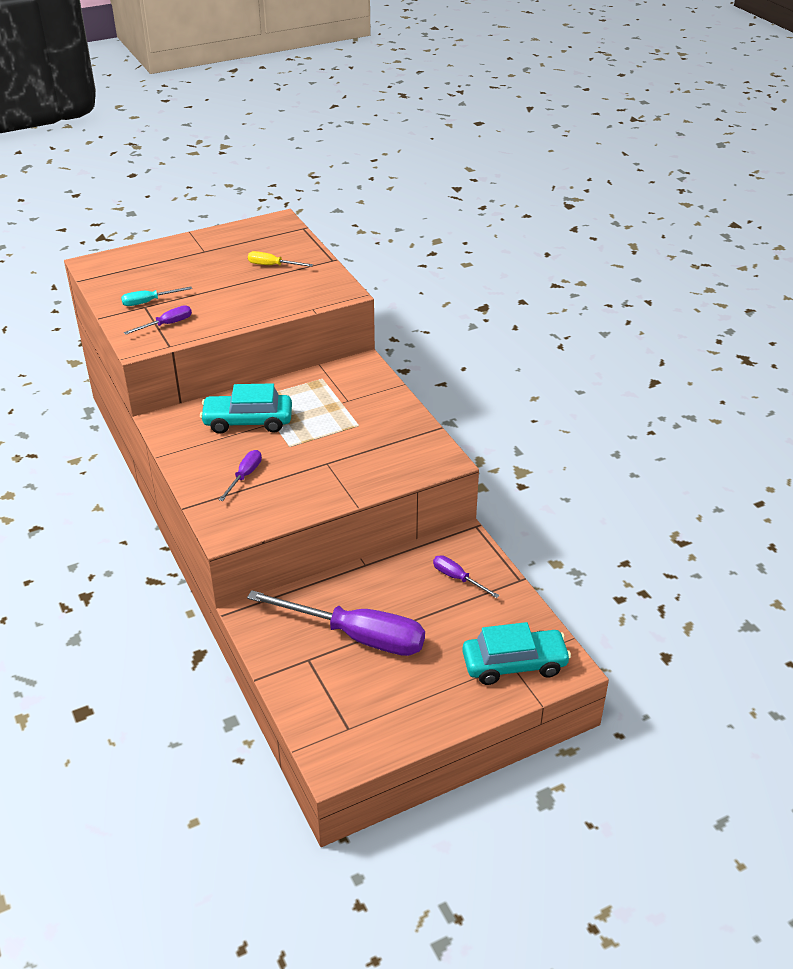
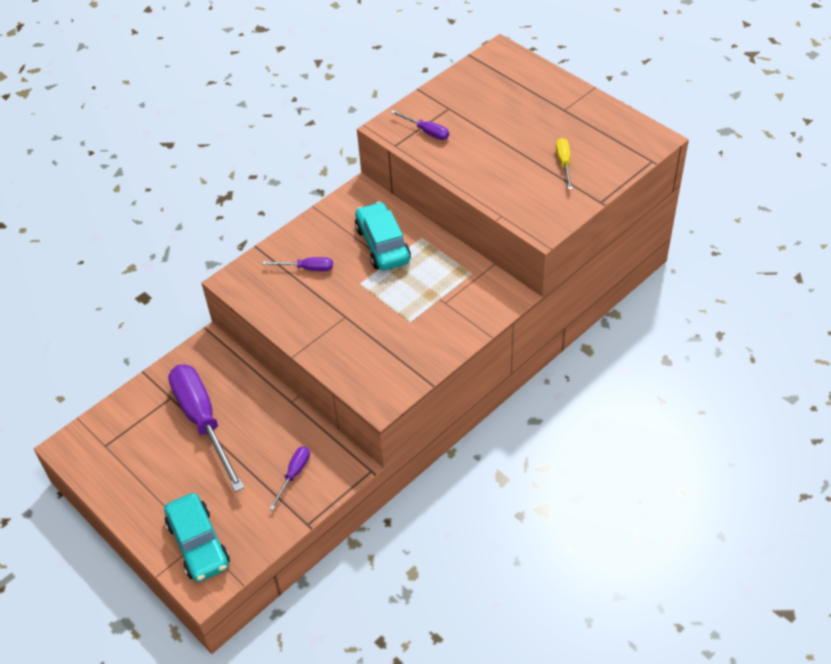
camera: 75 degrees right, 10 degrees up
(148, 302) = (457, 107): turquoise screwdriver -> none
(357, 636) = (203, 421): purple screwdriver -> purple screwdriver turned 150 degrees clockwise

